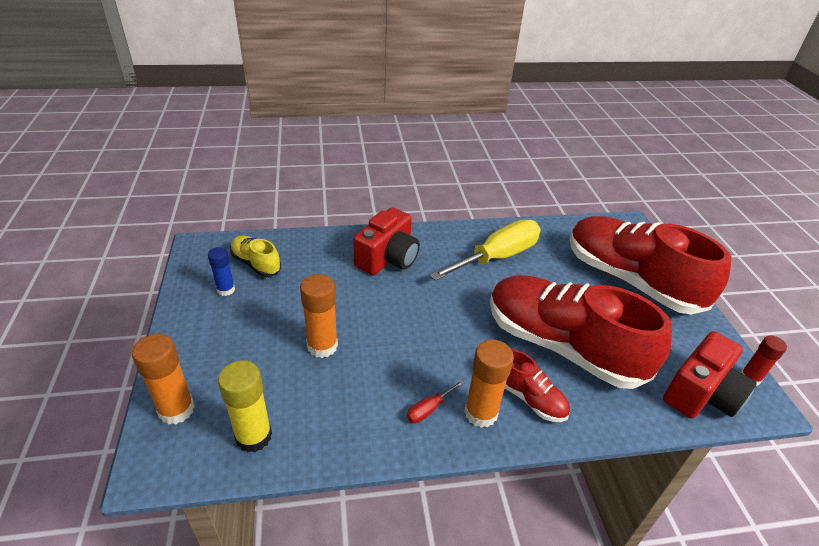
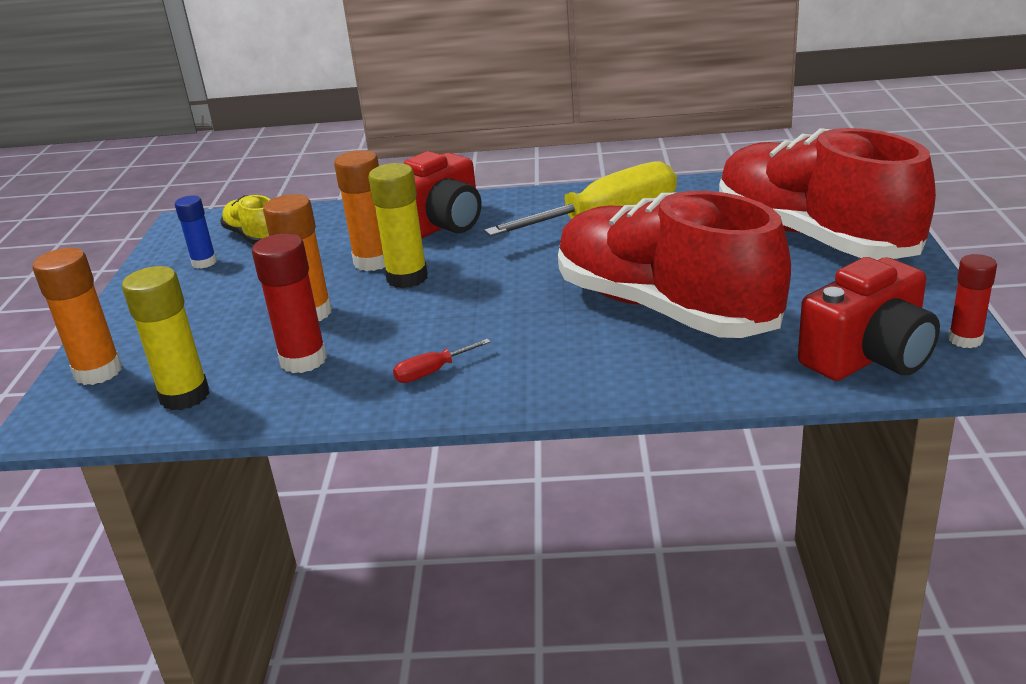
camera: 15 degrees right, 10 degrees down
(332, 396) = (303, 360): none -> red glue stick
(381, 311) = (407, 278): none -> yellow glue stick
(480, 413) = (506, 376): orange glue stick -> orange glue stick (373, 261)
(530, 398) = (587, 361): red shoe -> none

